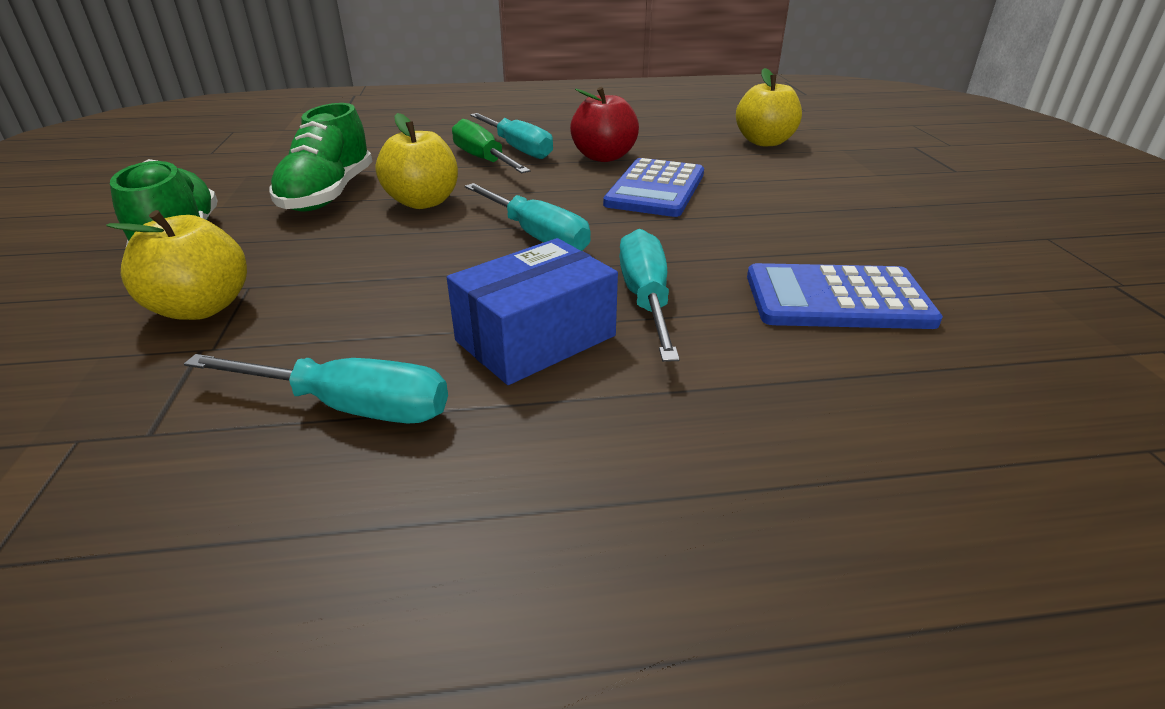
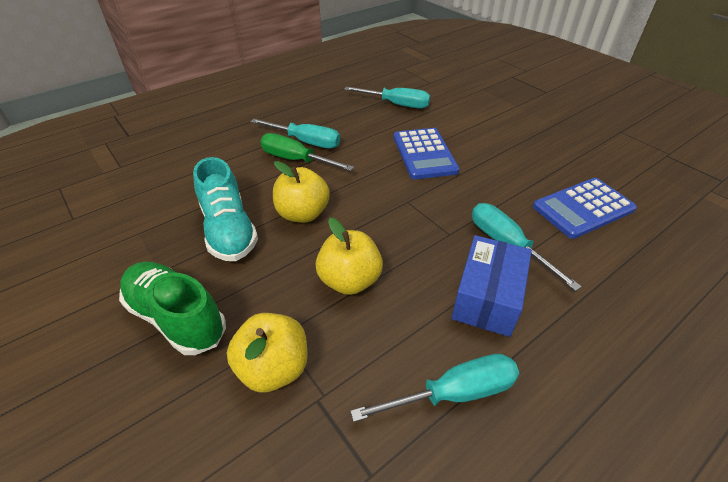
camera: 30 degrees left, 10 degrees up
(328, 195) = (229, 230): green shoe -> turquoise shoe
(536, 236) = (402, 218): turquoise screwdriver -> turquoise screwdriver (396, 104)
(603, 157) = (366, 134): red apple -> none
(764, 142) = (439, 93): yellow apple -> yellow apple (349, 280)

